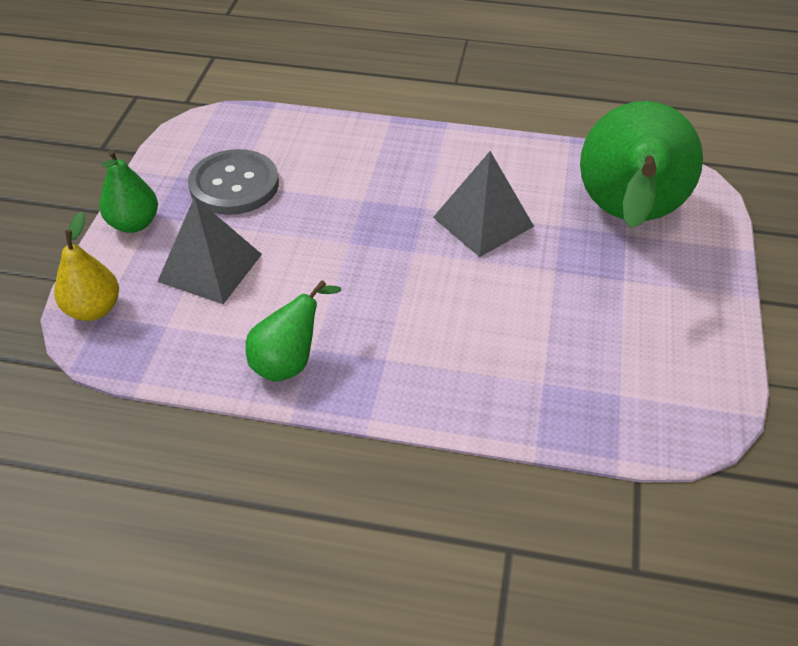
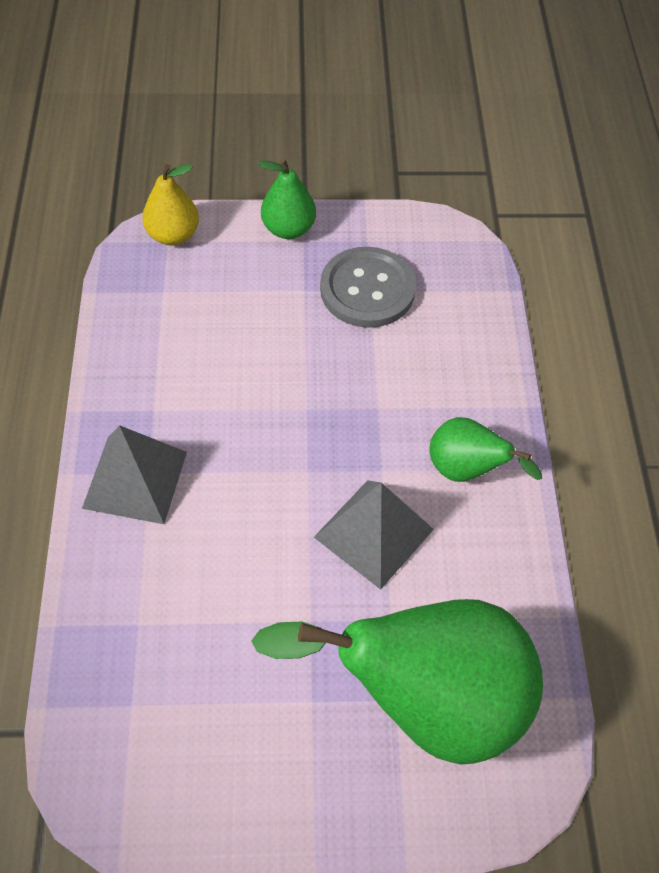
camera: 75 degrees right, 10 degrees up
(210, 267) = (242, 302): grey pyramid -> grey pyramid (135, 479)
(289, 362) = (133, 394): green pear -> green pear (466, 470)

